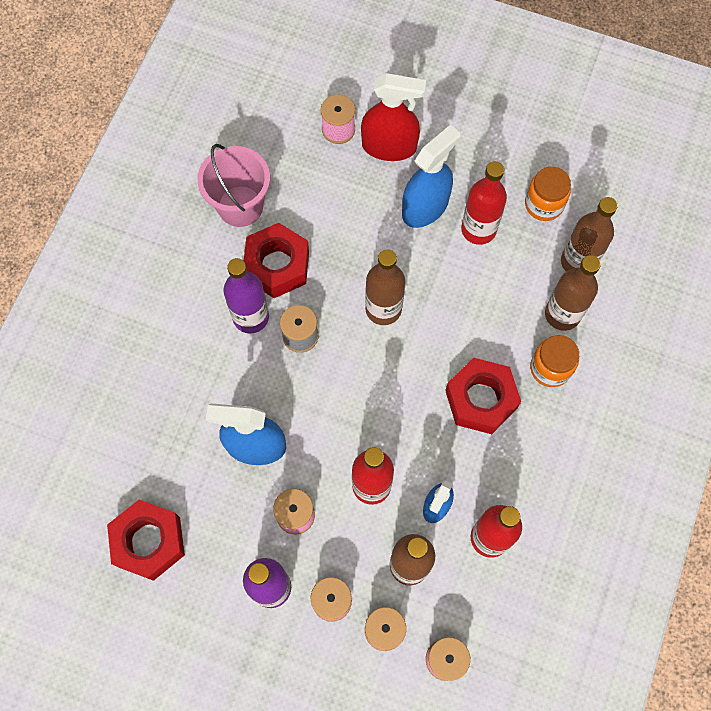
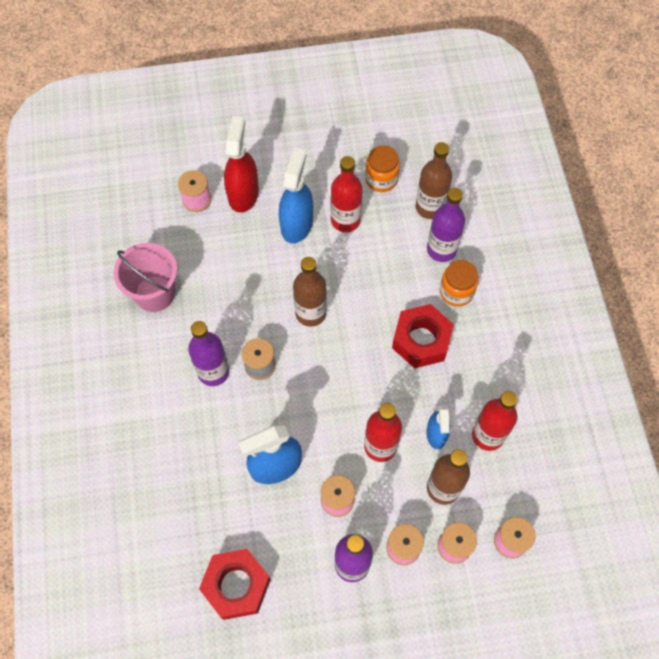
camera: 30 degrees left, 5 degrees down
(277, 266) = (211, 323): red nut -> none
(389, 146) = (243, 193): red spray bottle -> red spray bottle turned 60 degrees counterclockwise
(562, 314) = (441, 249): brown bottle -> purple bottle

